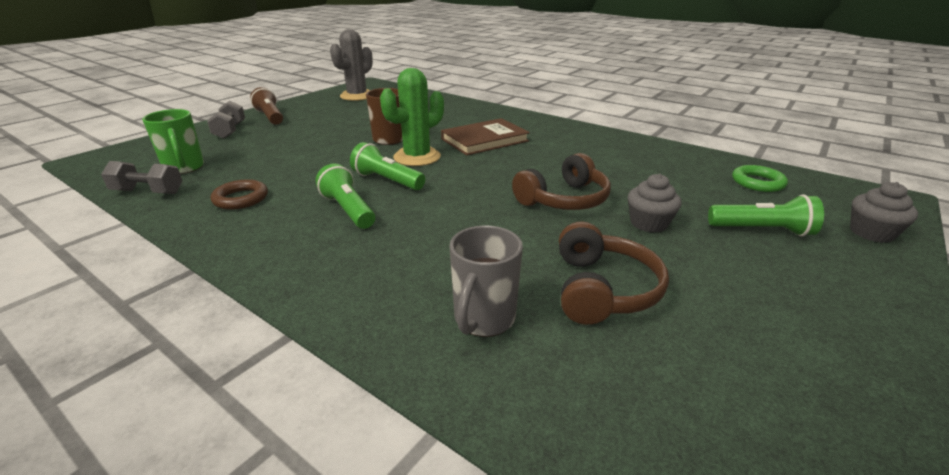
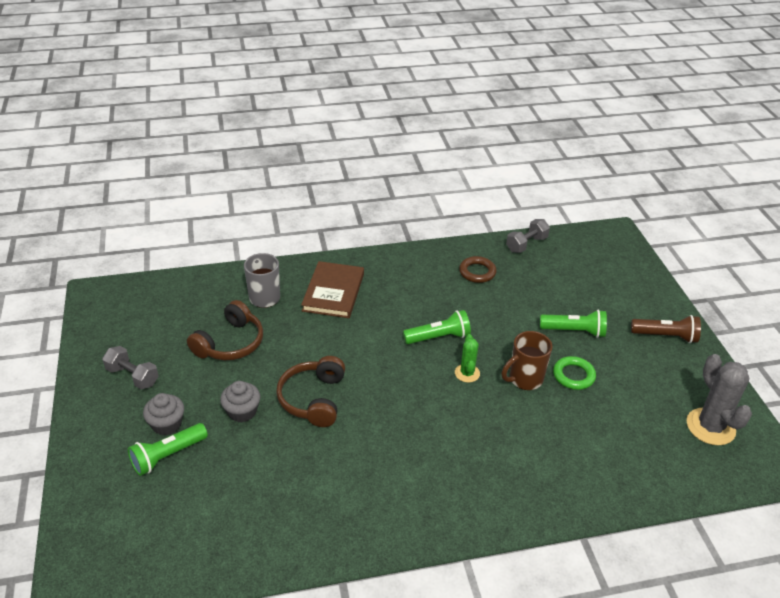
camera: 130 degrees right, 10 degrees up
(184, 168) = (559, 264): green mug -> none
(230, 131) = (637, 303): grey dumbbell -> grey dumbbell (133, 376)
(348, 210) = (413, 303): green flashlight -> green flashlight (574, 331)
(417, 157) = (467, 373): green cactus -> green cactus, size x0.56
(484, 140) = (464, 436): brown book -> brown book (333, 292)
(601, 289) = (230, 343): brown headphones -> brown headphones turned 105 degrees counterclockwise
(757, 182) = (192, 535): green ring -> green ring (573, 375)
(871, 233) = (91, 507): grey cupcake -> grey cupcake (167, 424)

